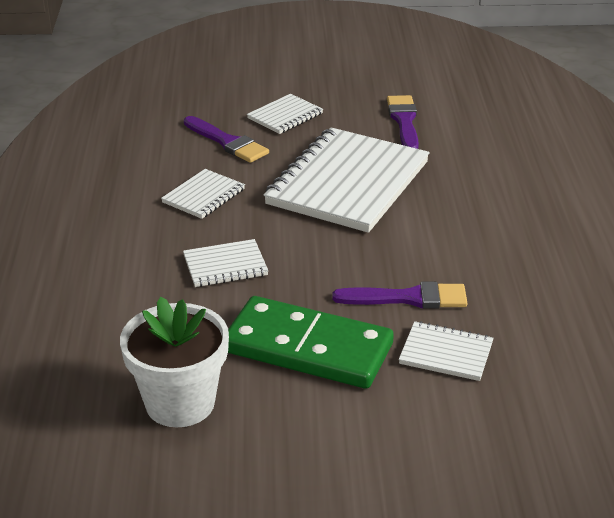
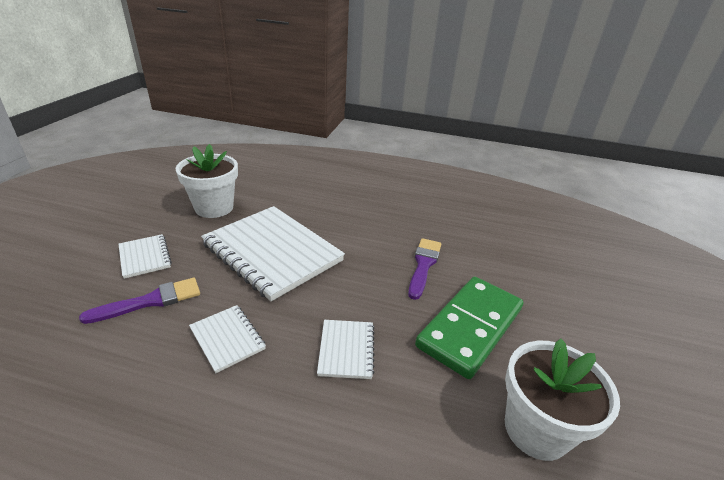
camera: 75 degrees left, 0 degrees up
(404, 121) = (214, 208): purple brush -> white flower pot
(446, 353) = (484, 266): white notebook -> none

